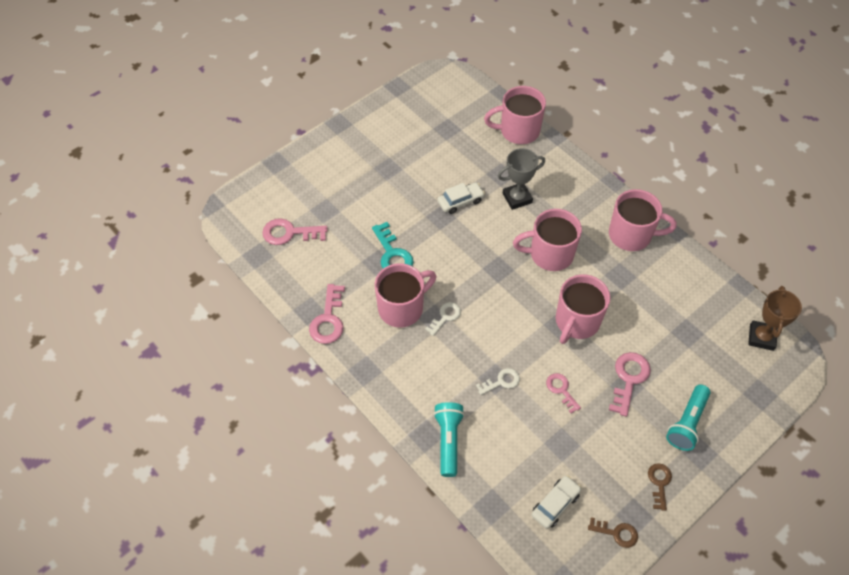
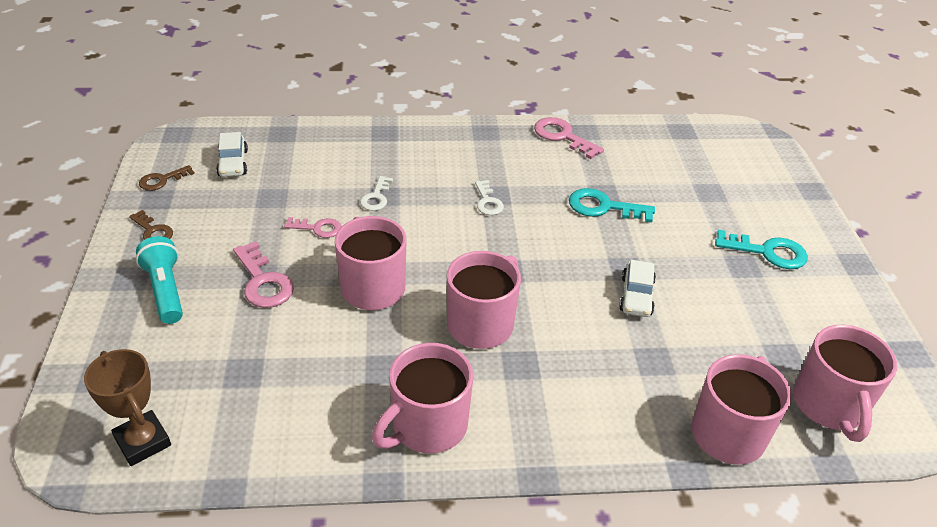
camera: 125 degrees right, 15 degrees down
(289, 233) = (695, 158): pink key -> none
(364, 162) = (768, 252): none -> turquoise key
(402, 308) = (528, 181): pink mug -> pink mug (829, 406)
(448, 441) = (364, 140): turquoise flashlight -> none
(517, 198) = (598, 350): grey trophy -> none

